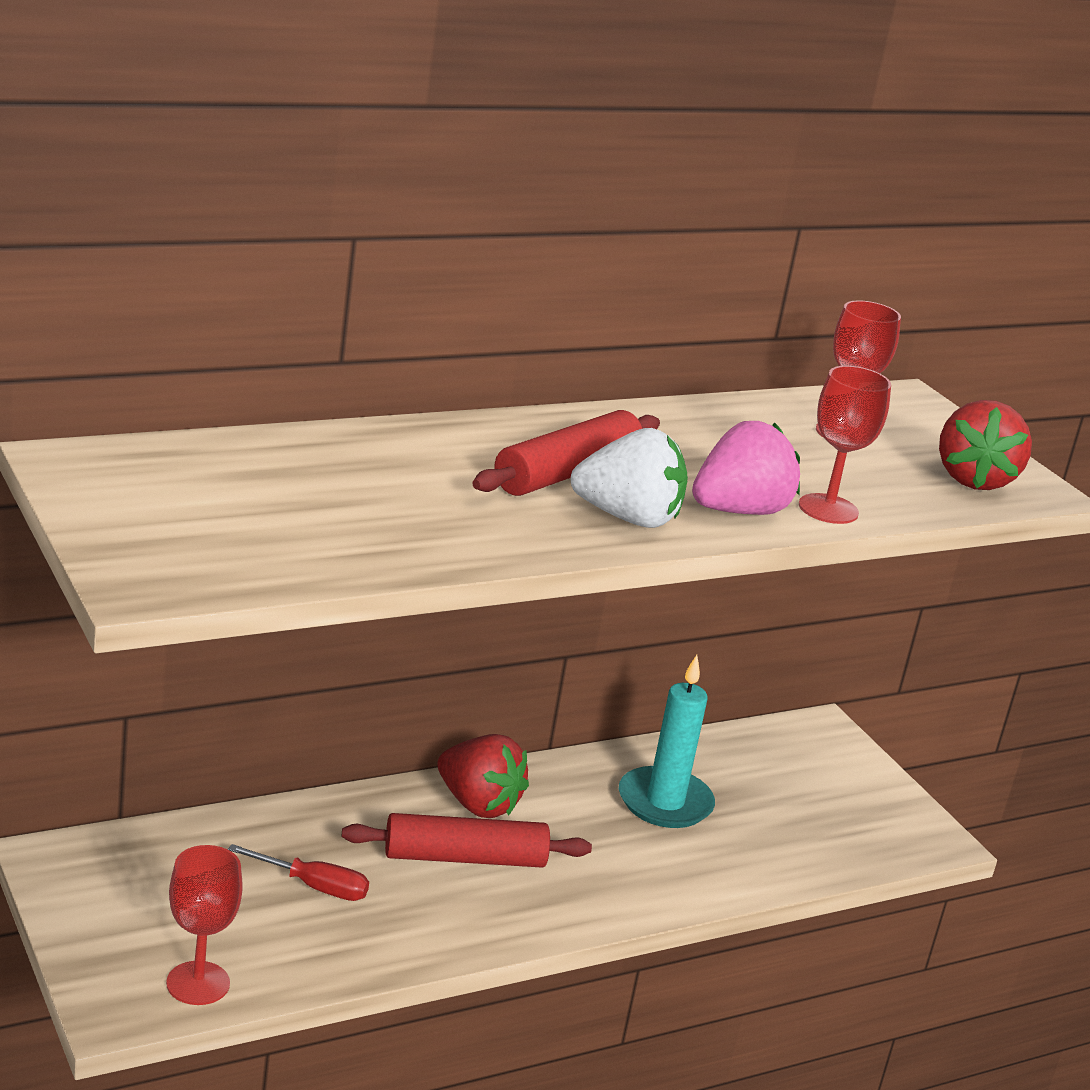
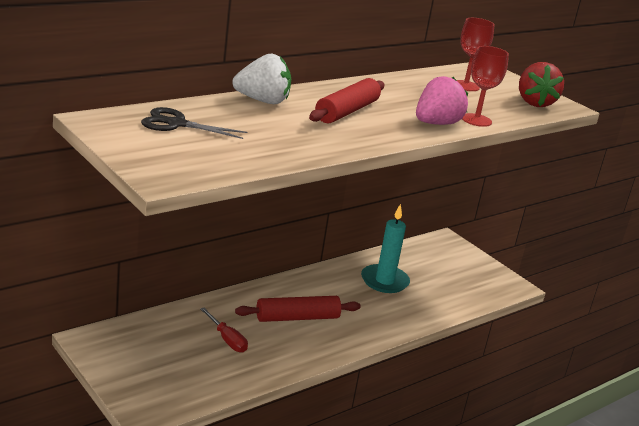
camera: 10 degrees left, 0 degrees up
(198, 983) = (184, 394): red goblet -> none
(219, 478) = (177, 124): none -> black scissors
(314, 886) = (227, 340): red screwdriver -> red screwdriver turned 45 degrees clockwise
(478, 804) = (295, 291): red strawberry -> none
(628, 518) = (386, 130): white strawberry -> white strawberry (262, 101)

